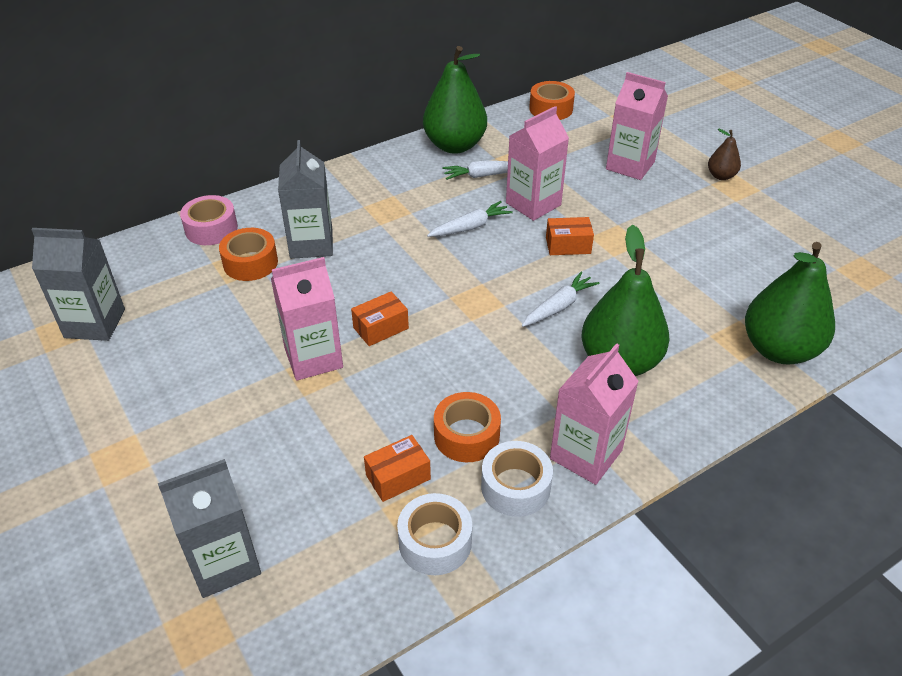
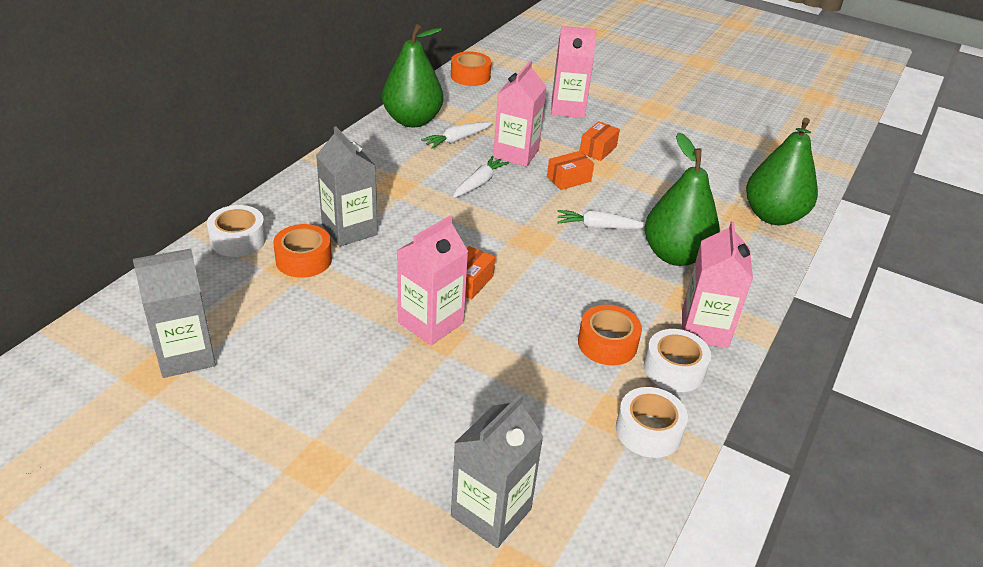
camera: 30 degrees left, 5 degrees down
(211, 229) = (238, 240): pink tape -> white tape
(398, 477) = (580, 393): orange box -> orange box (598, 149)
(559, 306) = (598, 227): white carrot -> white carrot turned 105 degrees counterclockwise
(721, 176) = (639, 103): brown pear -> none

